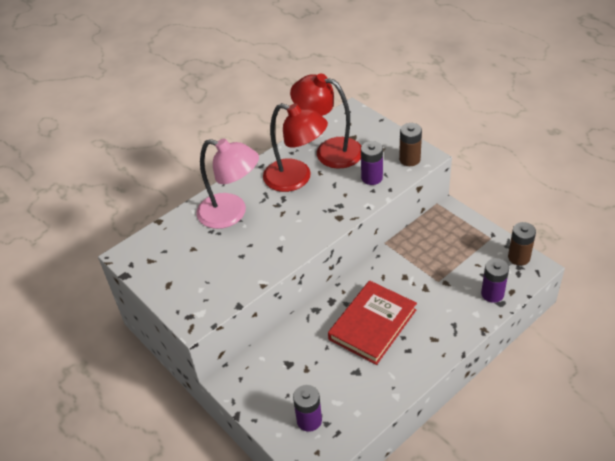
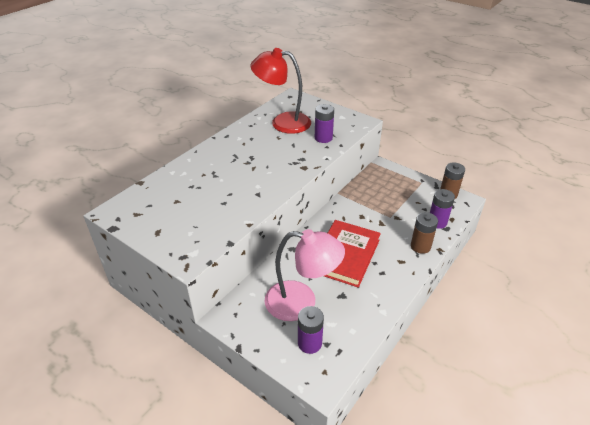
camera: 15 degrees left, 5 degrees down
(231, 214) = (207, 172): pink lamp -> pink lamp (301, 302)
(296, 178) = (259, 143): red lamp -> none
(409, 159) = (350, 124): brown battery -> brown battery (420, 246)

